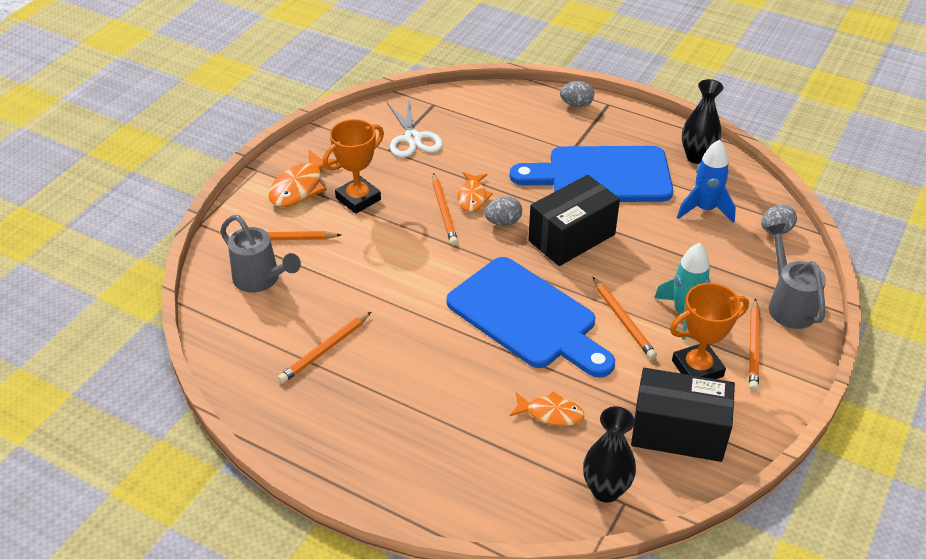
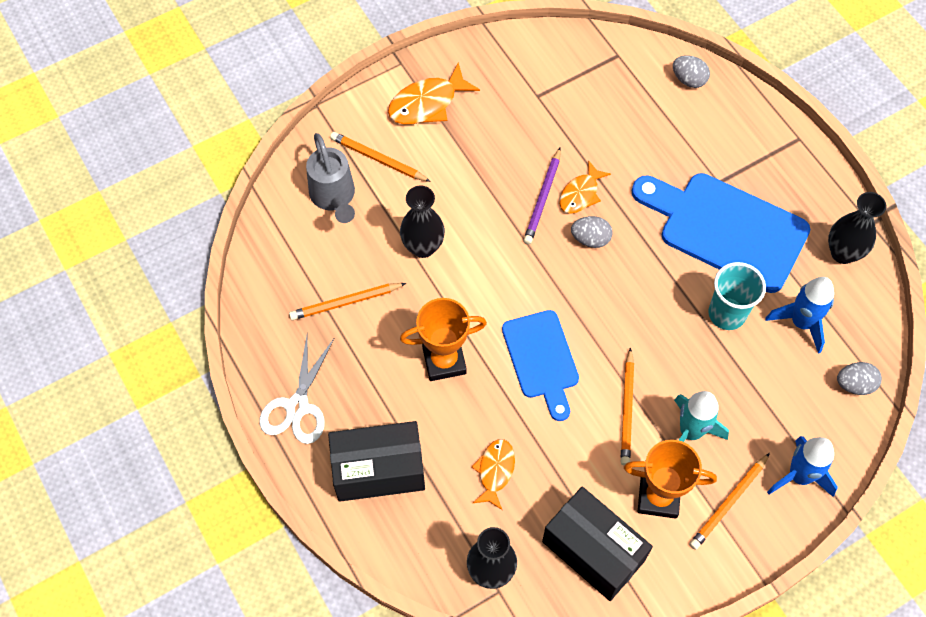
camera: 30 degrees right, 20 degrees up
(358, 199) = (472, 144): orange trophy -> orange trophy (444, 361)
(367, 282) = (423, 247): none -> black vase
(412, 138) = (569, 91): white scissors -> white scissors (297, 406)
(444, 211) = (543, 198): orange pencil -> purple pencil
(527, 317) = (542, 359): blue cutting board -> blue cutting board, size x0.62
(550, 413) = (495, 471): orange fish -> orange fish turned 120 degrees counterclockwise
(571, 237) = (644, 290): black box -> black box (379, 470)
(576, 104) = (764, 123): grey egg -> grey egg (688, 80)
(646, 226) = (727, 313): none -> turquoise cup
(788, 305) = (799, 476): grey watering can -> blue rocket

